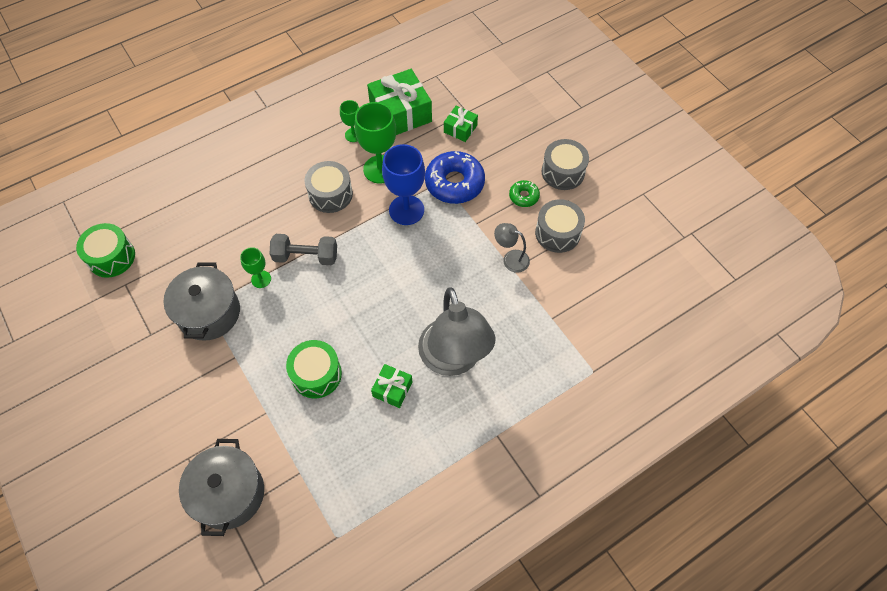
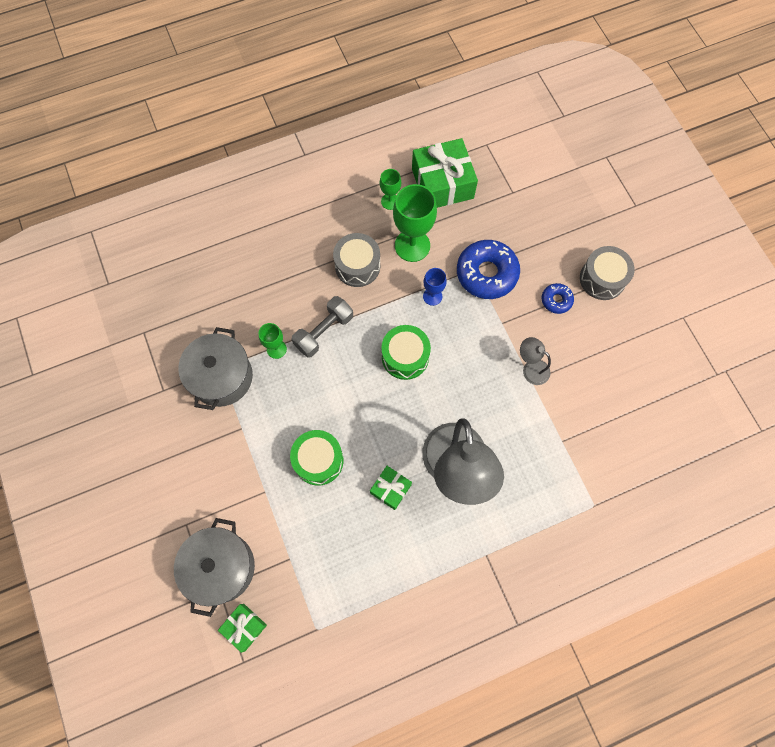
camera: 10 degrees right, 10 degrees up
(111, 257) = (133, 301): green drum -> green drum (405, 357)
(306, 256) = (324, 331): grey dumbbell -> grey dumbbell turned 60 degrees counterclockwise
(406, 210) = (432, 296): blue goblet -> blue goblet, size x0.53
(460, 129) = (502, 211): green gift -> green gift (244, 627)
(524, 196) = (556, 300): green donut -> blue donut
(557, 233) = (584, 348): grey drum -> none

